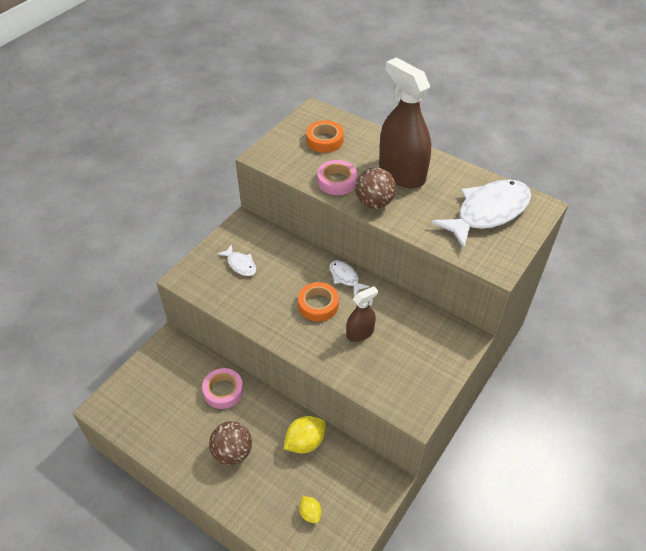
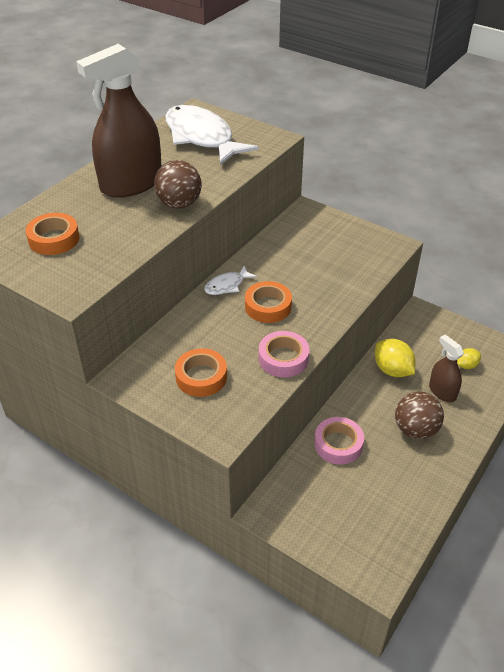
camera: 90 degrees left, 5 degrees down
(240, 264) = (201, 377): white fish -> orange tape
(337, 181) = (137, 230): pink tape -> pink tape (283, 358)
(360, 333) = (305, 276): brown spray bottle -> brown spray bottle (442, 392)

